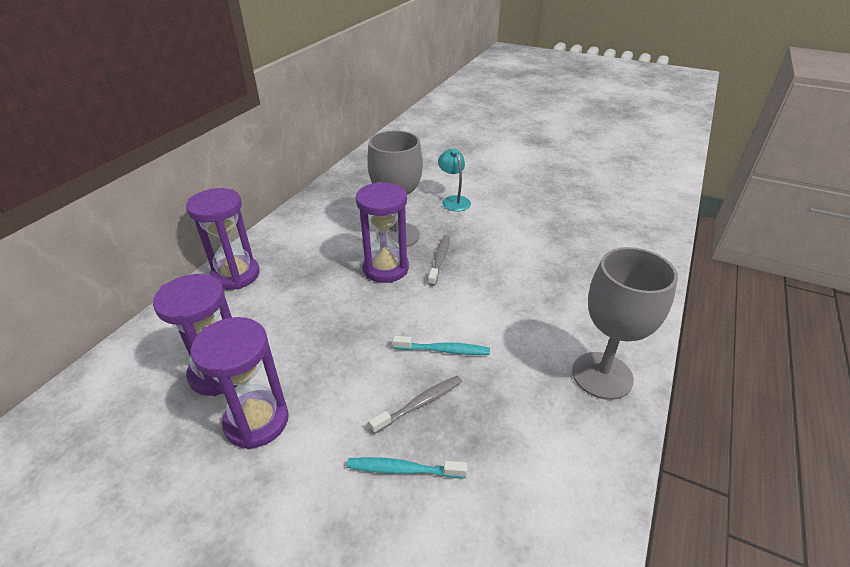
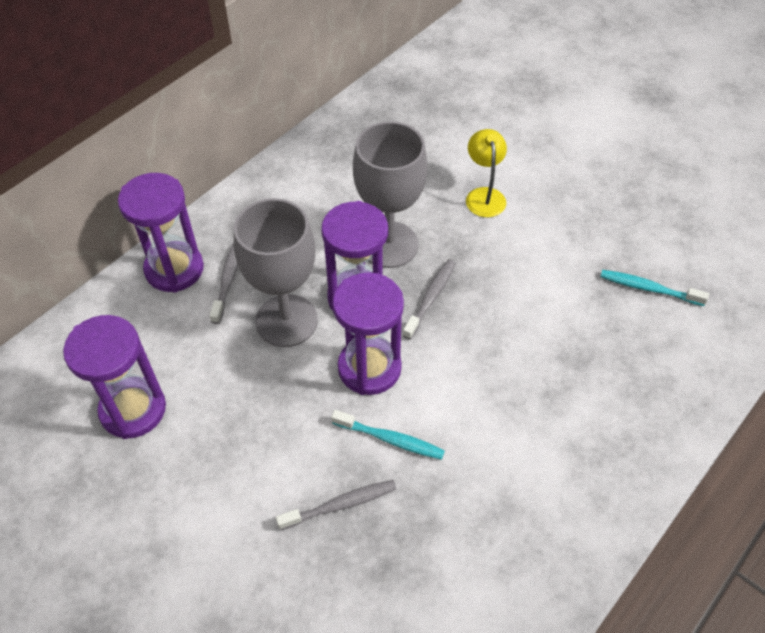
camera: 15 degrees right, 15 degrees up
(257, 421) = (162, 482): purple hourglass -> purple hourglass (369, 368)
(281, 274) = (228, 279): none -> grey toothbrush
(403, 469) = (299, 579): turquoise toothbrush -> turquoise toothbrush (648, 288)
(453, 200) = (484, 195): turquoise lamp -> yellow lamp
(602, 375) = (567, 521): grey goblet -> grey goblet (286, 321)

